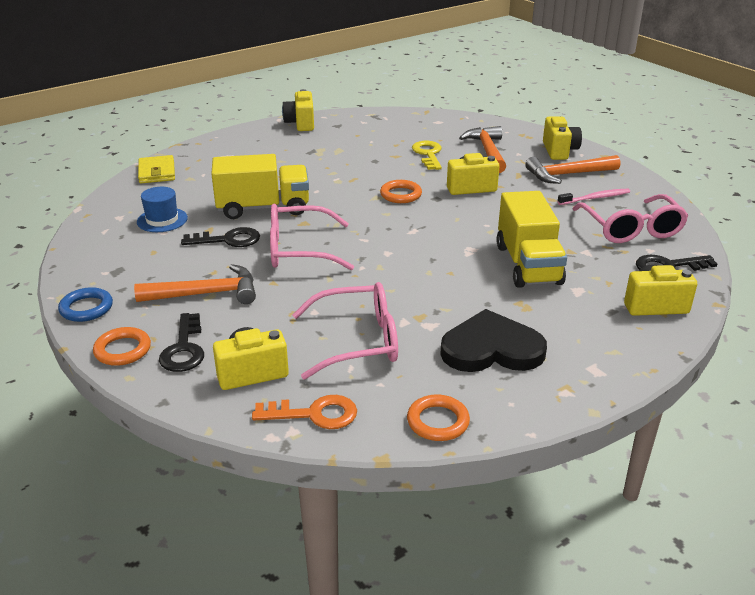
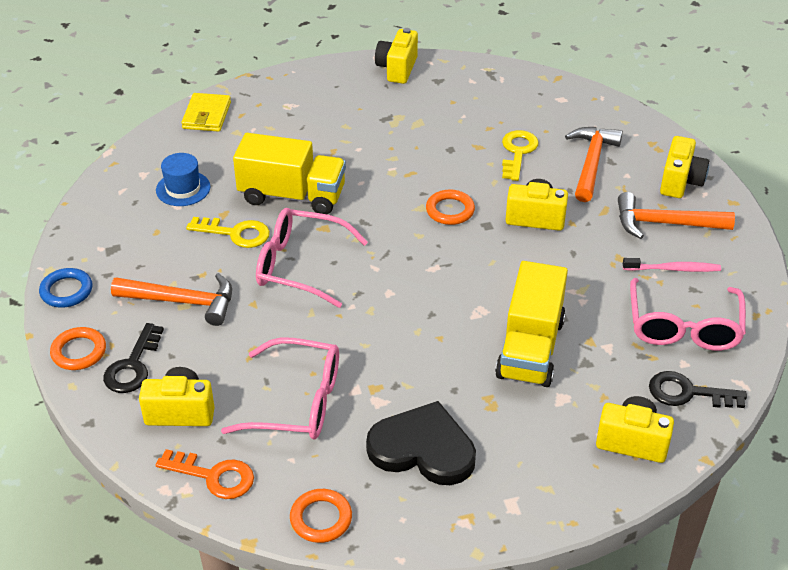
camera: 20 degrees right, 10 degrees up
(228, 240) = (235, 233): black key -> yellow key

